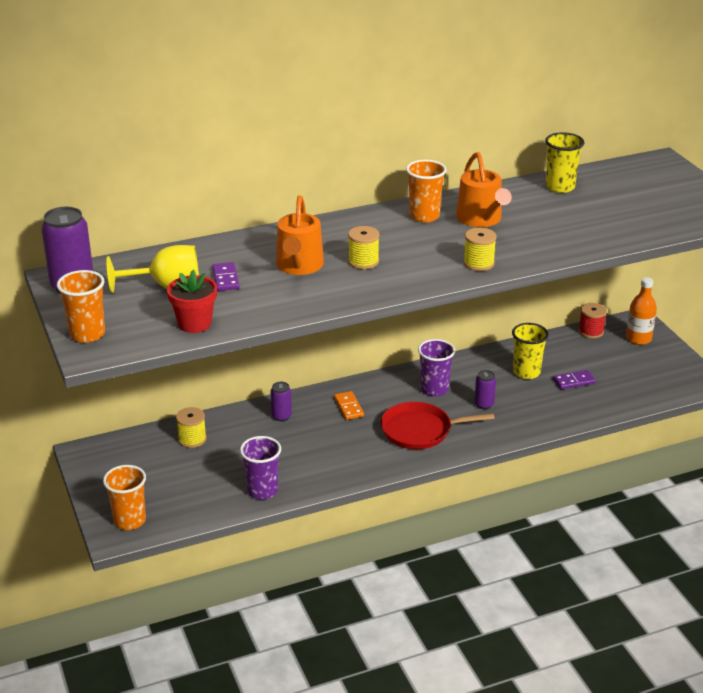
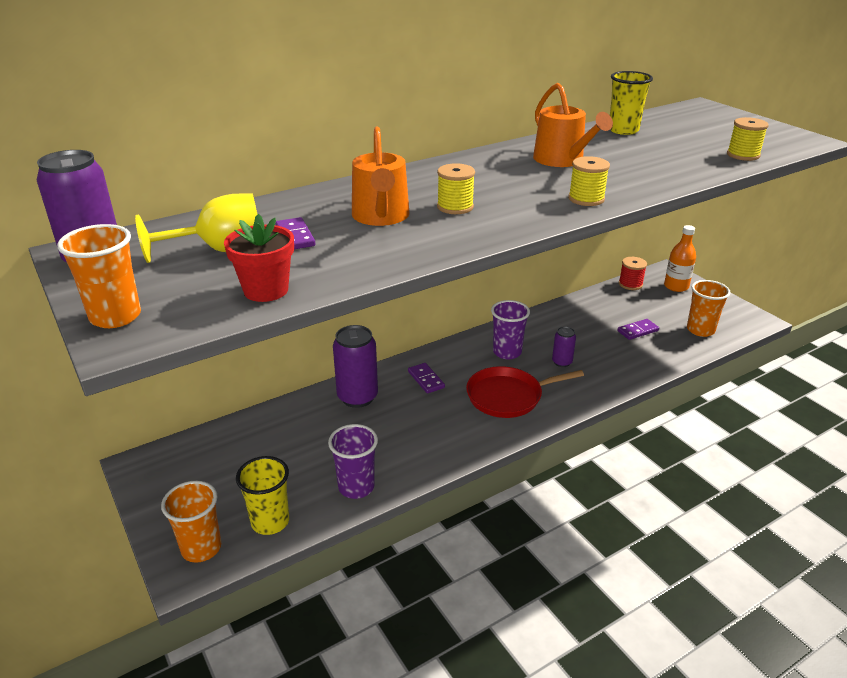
camera: 10 degrees left, 0 degrees up
(192, 439) = (263, 434): yellow spool -> yellow spool (743, 155)
(281, 416) = (357, 397): purple can -> purple can, size x1.88
(348, 407) = (426, 379): orange domino -> purple domino
(424, 216) = (501, 162): orange cup -> orange cup (700, 330)
(526, 372) = (589, 327): yellow cup -> yellow cup (270, 522)

